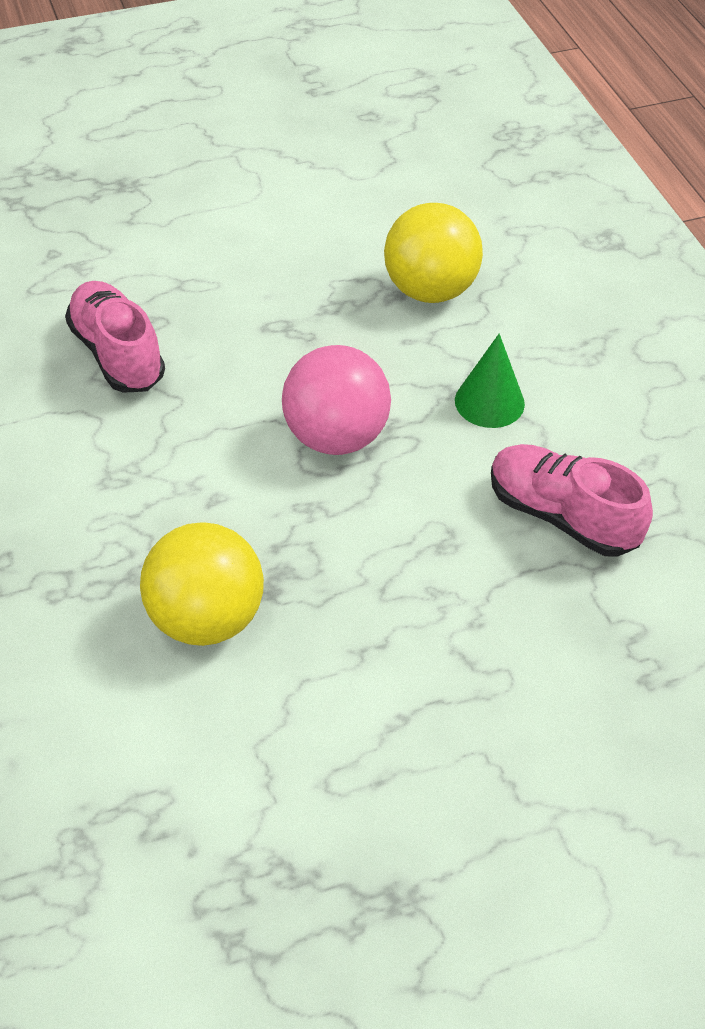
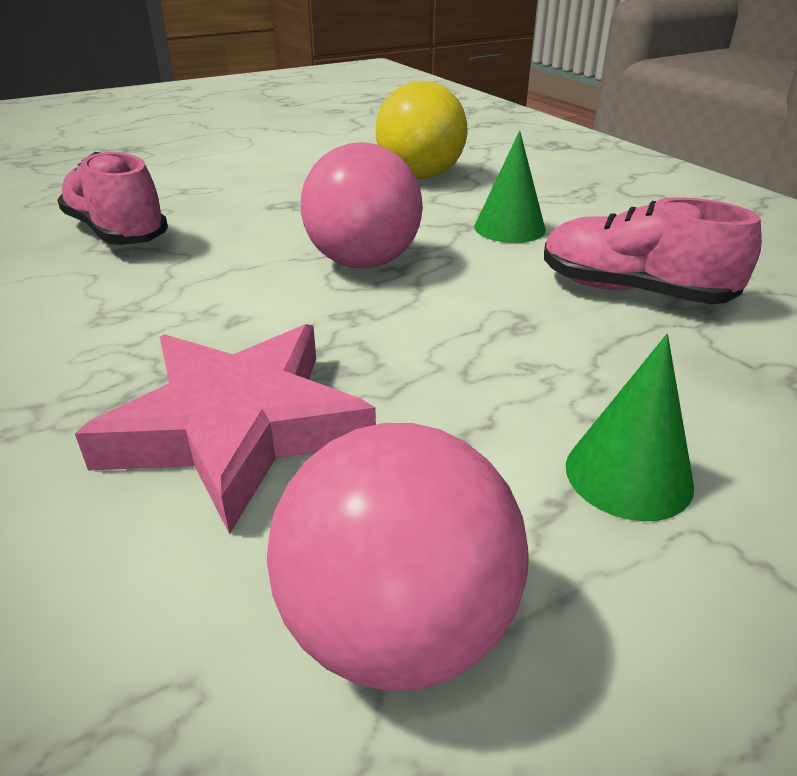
camera: 10 degrees left, 15 degrees down
(206, 618) = (237, 427): yellow ball -> pink star
(280, 782) = (397, 627): none -> pink ball
(460, 705) = (628, 475): none -> green cone

